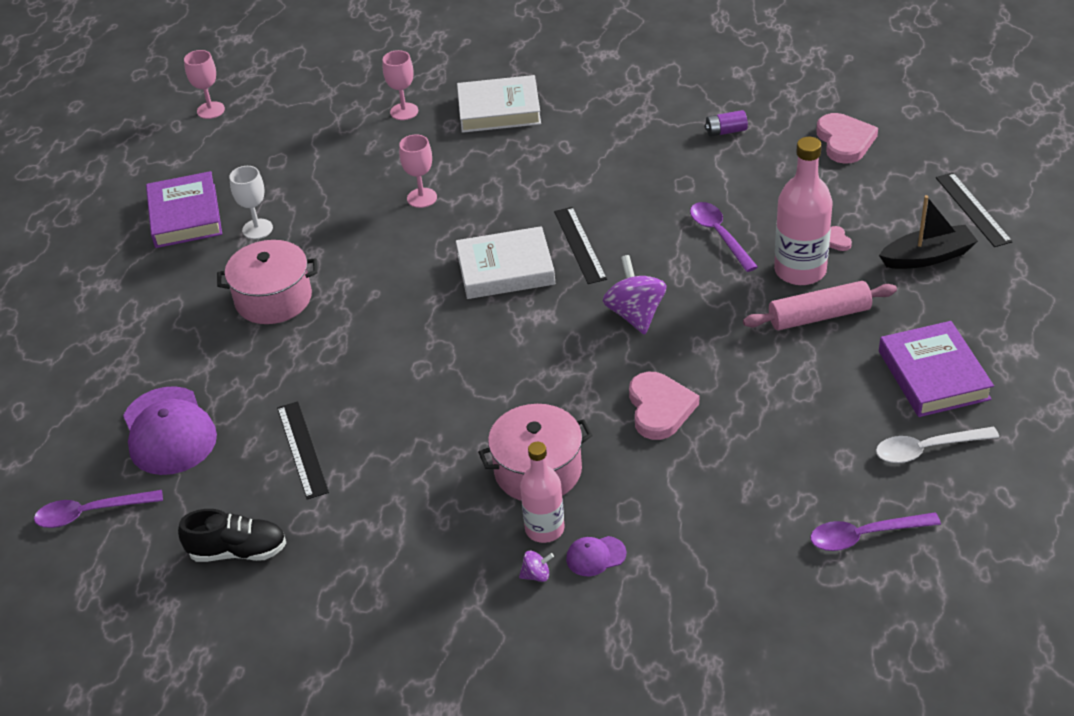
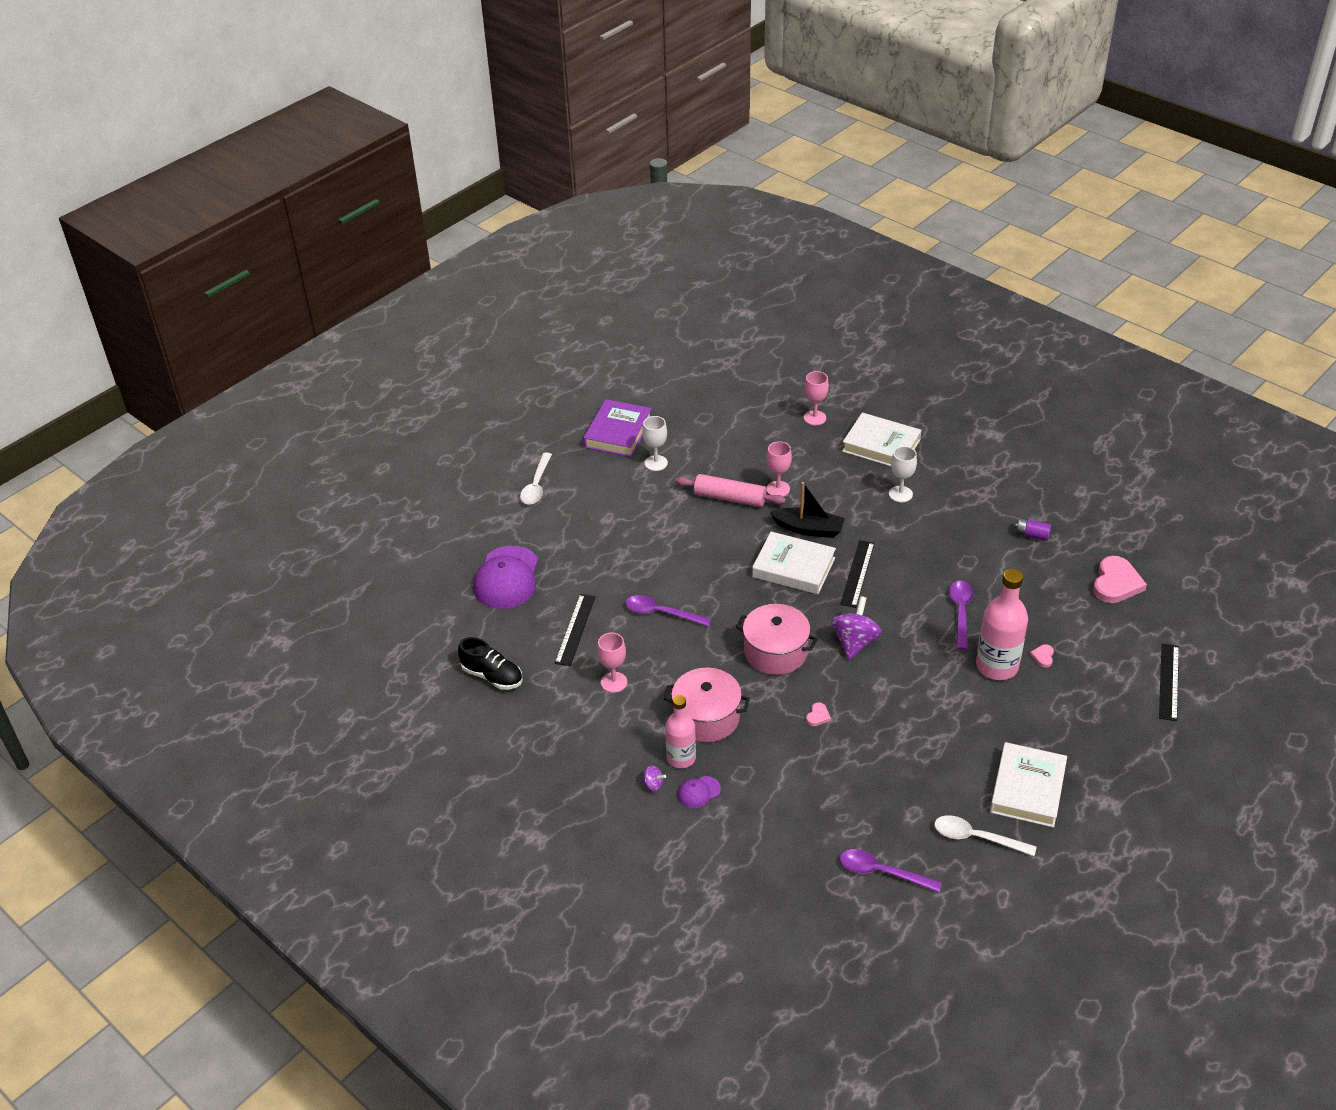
camera: 30 degrees right, 0 degrees up
(90, 513) = (428, 608): purple spoon -> purple spoon (661, 613)
(127, 313) = (536, 486): none -> white spoon
(211, 110) = (688, 361): pink goblet -> pink goblet (614, 682)
(273, 299) = (630, 518): pink pot -> pink pot (775, 652)
(559, 148) = (900, 494): none -> white goblet
(595, 556) = (698, 792): purple cap -> purple cap turned 45 degrees counterclockwise
(659, 408) = (818, 716): pink heart -> pink heart, size x0.45
(819, 316) = (982, 706): pink rolling pin -> pink rolling pin (730, 498)
(927, 257) = (1100, 701): black boat -> black boat (808, 529)
(933, 375) = (1027, 789): purple book -> white book

